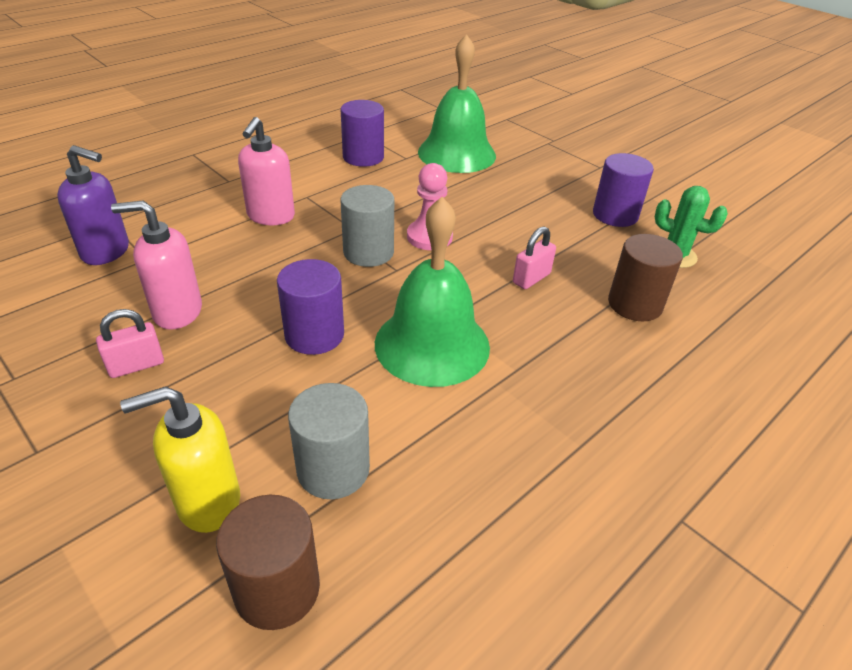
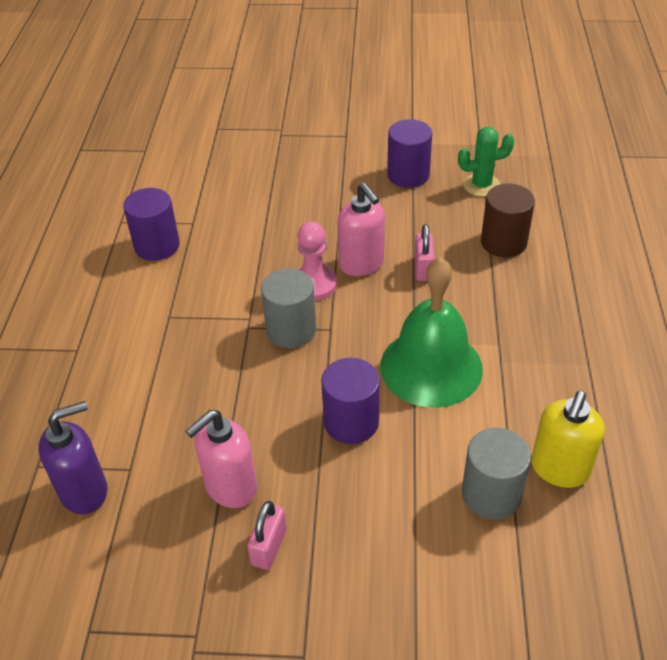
camera: 40 degrees left, 5 degrees up
(208, 502) = (455, 577): yellow soap dispenser -> yellow soap dispenser (559, 469)
(271, 216) = (169, 356): pink soap dispenser -> pink soap dispenser (361, 264)
(277, 589) = (558, 580): brown cylinder -> none
(456, 153) = (227, 191): green bell -> none

